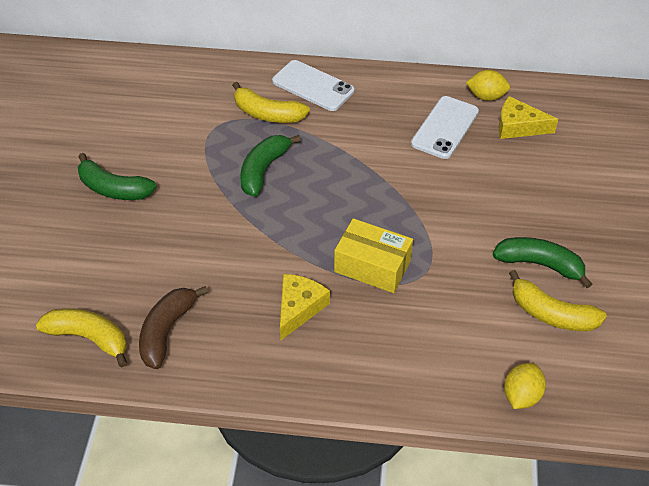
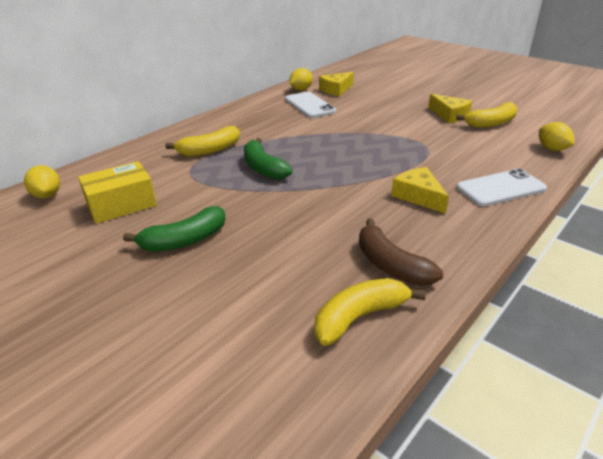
camera: 55 degrees left, 15 degrees down
(116, 71) = (47, 195): none -> yellow lemon
(313, 86) = (210, 128): white phone -> white phone (500, 188)
(372, 266) = (403, 159): yellow box -> yellow box (121, 205)
(539, 264) = (449, 115): green banana -> yellow cheese

